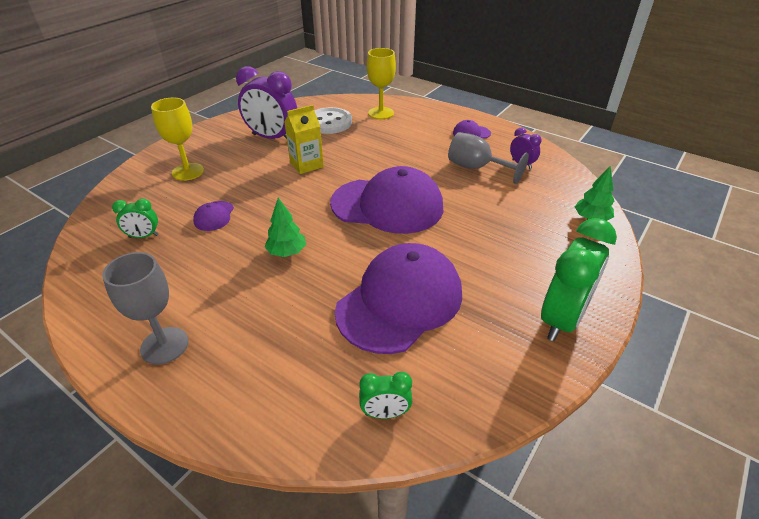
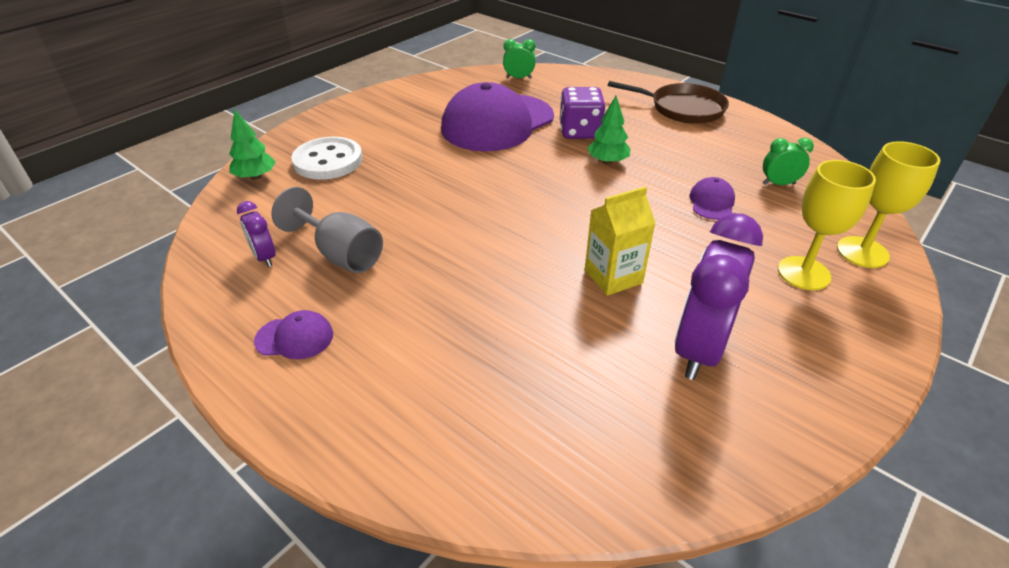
camera: 175 degrees left, 0 degrees up
(164, 345) = (683, 108): grey goblet -> brown pan
(272, 138) = (699, 349): purple clock -> purple clock turned 90 degrees counterclockwise
(306, 292) = (580, 131): none -> purple dice
(329, 122) = (588, 395): white button -> white button (328, 161)
(381, 113) = (464, 426): yellow goblet -> yellow goblet (862, 252)
(387, 205) = (492, 204): purple cap -> none
(562, 319) = (370, 108): green clock -> none

